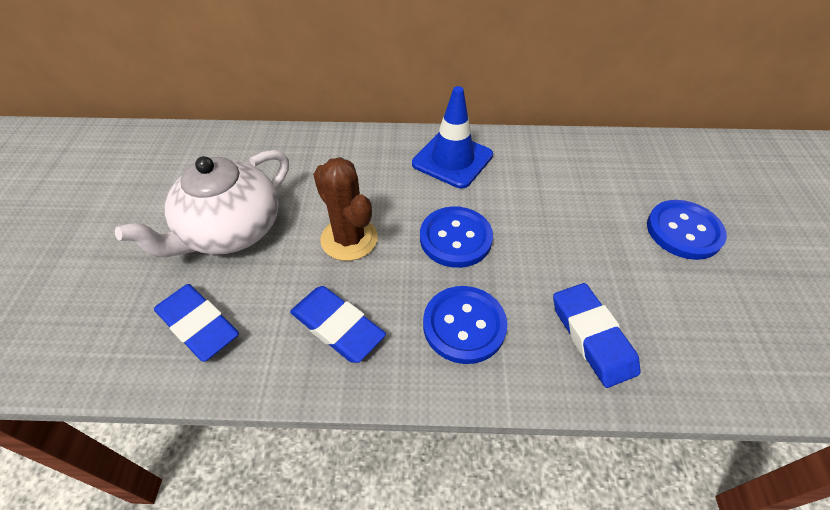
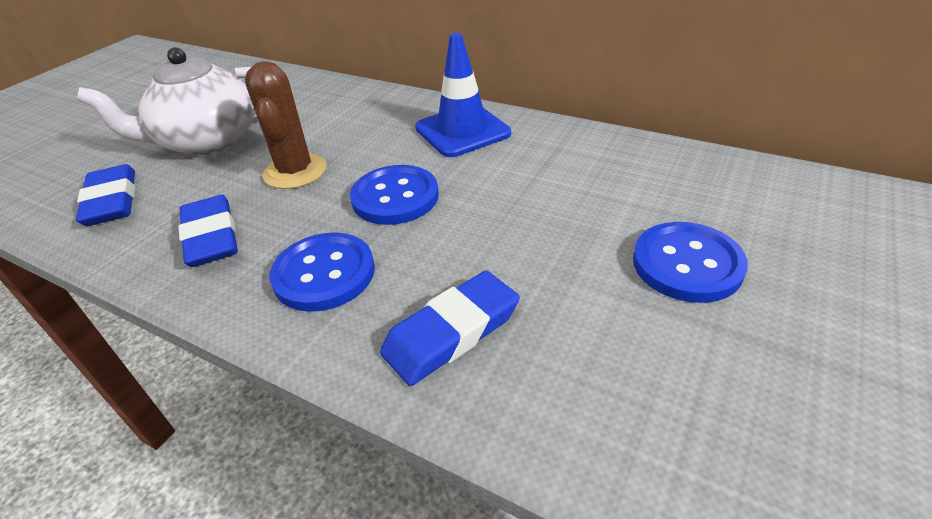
camera: 30 degrees right, 10 degrees down
(592, 337) = (451, 332): blue eraser -> blue eraser turned 45 degrees clockwise

